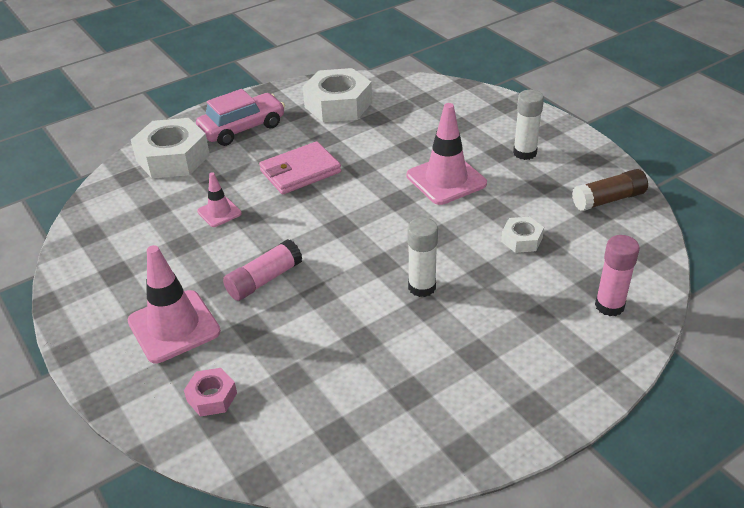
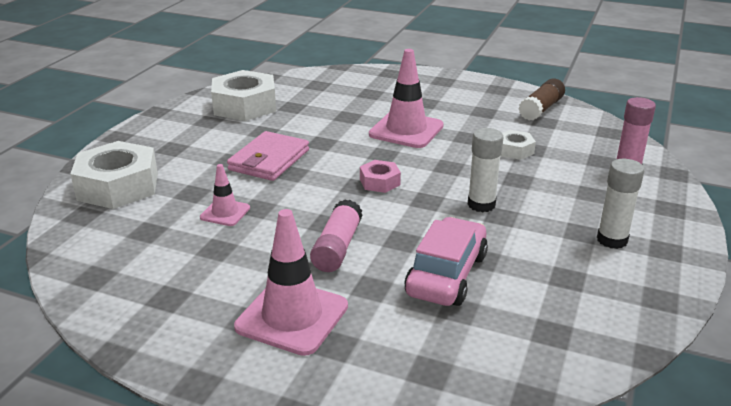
camera: 35 degrees left, 10 degrees down
(212, 397) = (404, 356): pink nut -> pink nut (379, 182)
(242, 128) = (168, 145): pink car -> pink car (446, 275)
(524, 153) = (444, 98): white glue stick -> white glue stick (612, 240)

